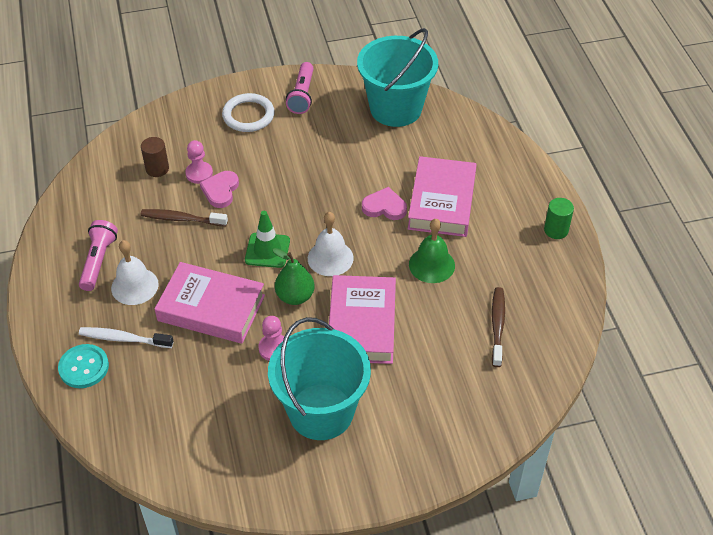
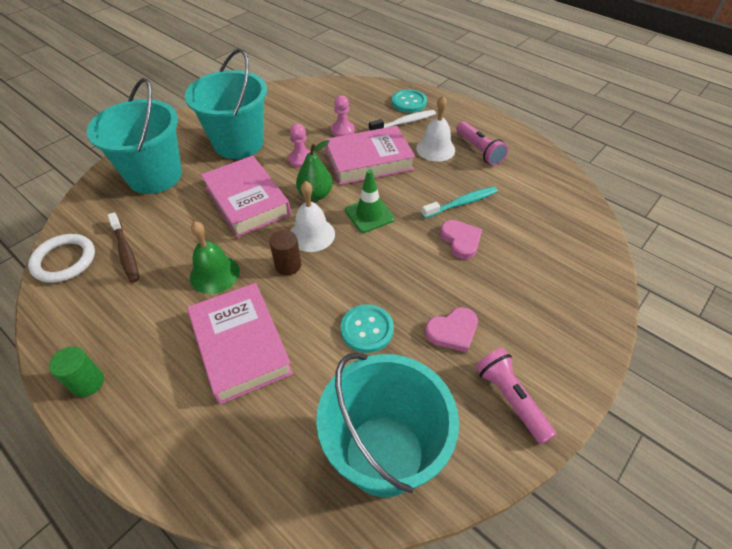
camera: 145 degrees right, 0 degrees up
(157, 169) = (534, 230): brown cylinder -> brown cylinder (288, 265)
(181, 219) = (462, 203): brown toothbrush -> turquoise toothbrush
(199, 173) = (497, 245): pink pawn -> pink pawn (342, 130)
(248, 115) = (531, 332): white ring -> white ring (64, 260)
(350, 169) = (367, 329): none -> turquoise button
(384, 207) = (298, 306): pink heart -> pink heart (452, 331)
(435, 411) = (155, 176): none -> turquoise bucket

